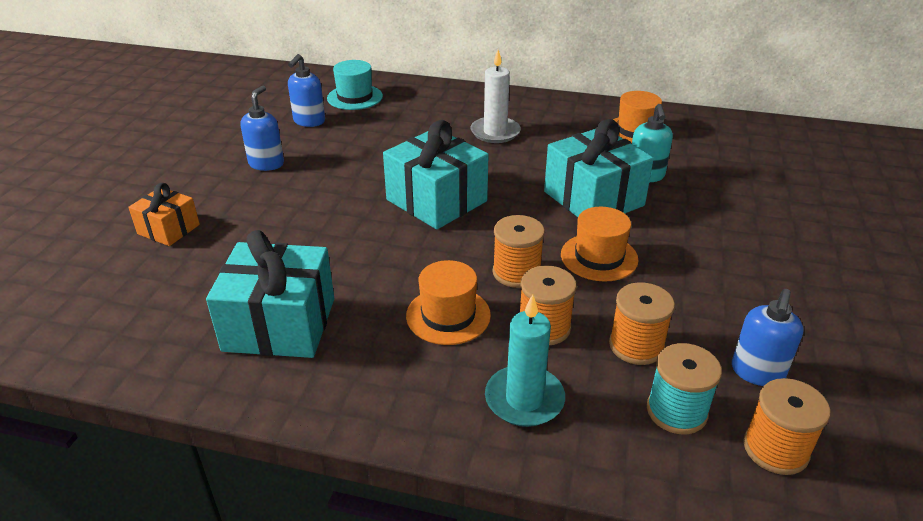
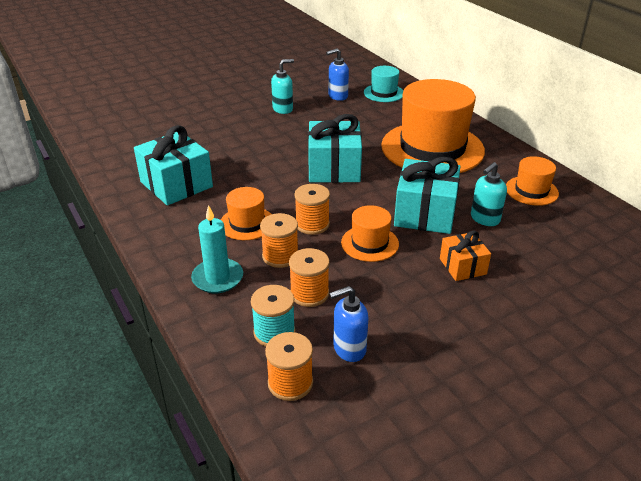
camera: 45 degrees right, 0 degrees up
(168, 229) = (197, 120): orange gift -> orange gift (462, 266)
(266, 164) = (283, 109): blue soap dispenser -> turquoise soap dispenser
(495, 132) = (432, 148): white candle -> orange hat

